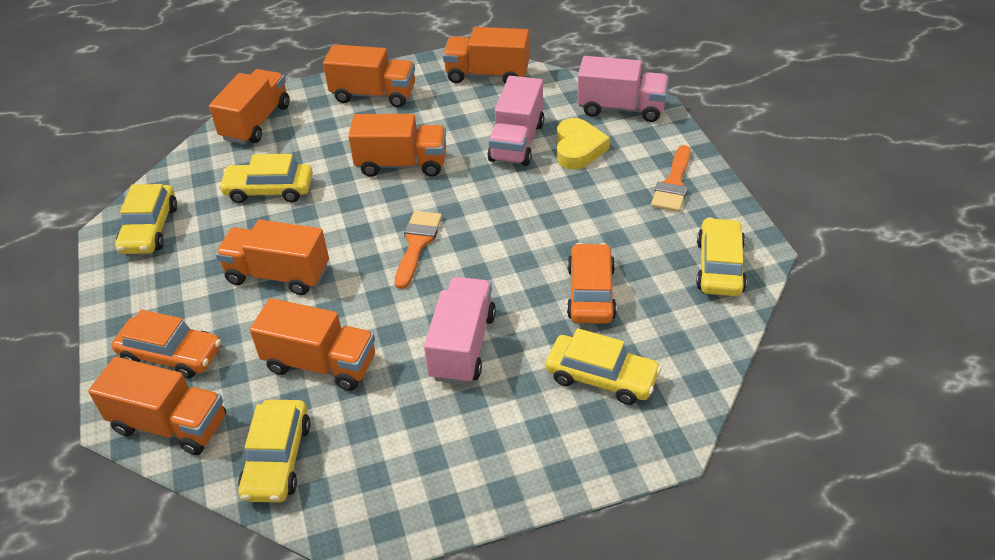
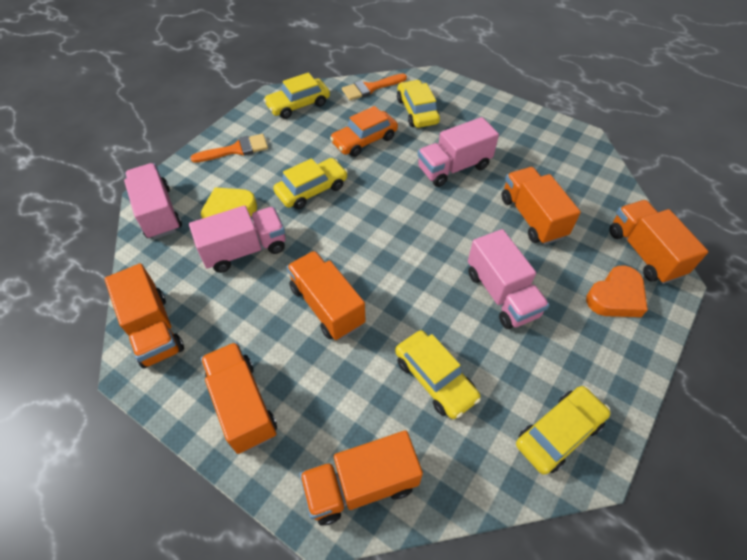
camera: 130 degrees left, 10 degrees up
(171, 354) = (615, 297): orange car -> orange heart
(277, 459) = (597, 192): yellow car -> yellow car (312, 190)
(278, 275) = (501, 294): orange truck -> pink truck
(417, 244) = (400, 238): orange brush -> orange brush (370, 88)

